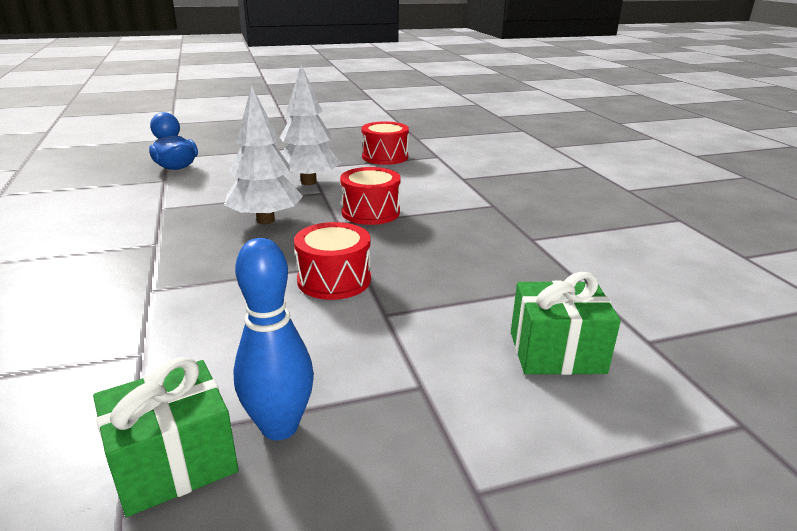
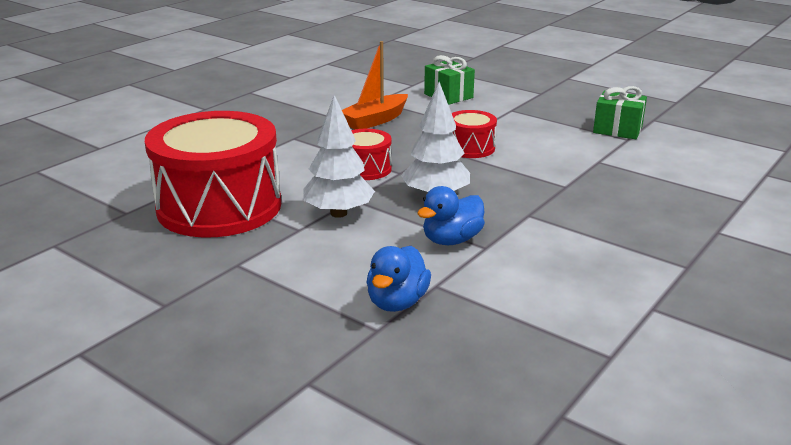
camera: 125 degrees left, 0 degrees up
(195, 201) = (451, 240): none -> blue duck
(279, 427) = (574, 122): blue bowling pin -> none
(385, 157) = (219, 207): red drum -> red drum, size x2.17
(499, 256) = (375, 120): none -> orange boat

